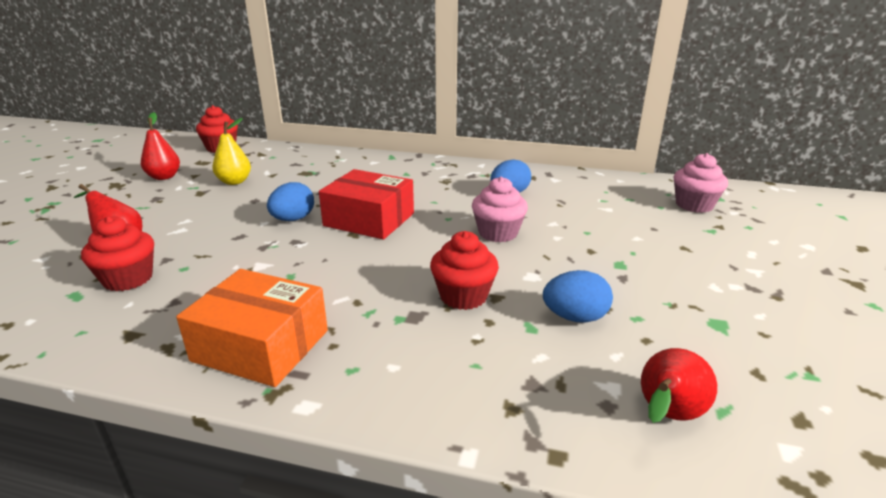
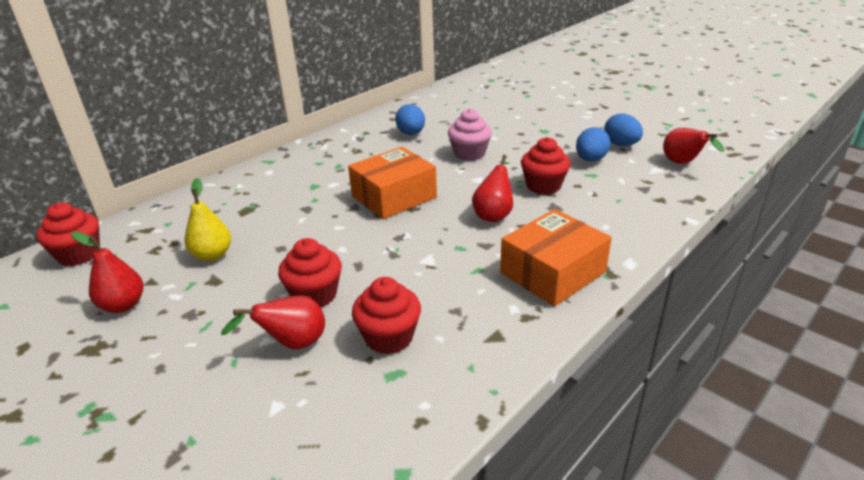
camera: 60 degrees left, 5 degrees up
(188, 231) = (315, 295): none -> red cupcake
(293, 219) = (353, 232): blue egg -> blue egg (621, 144)
(369, 219) = (394, 196): red box -> orange box
(370, 279) = (494, 214): none -> red pear
(694, 205) = (493, 88): pink cupcake -> none

